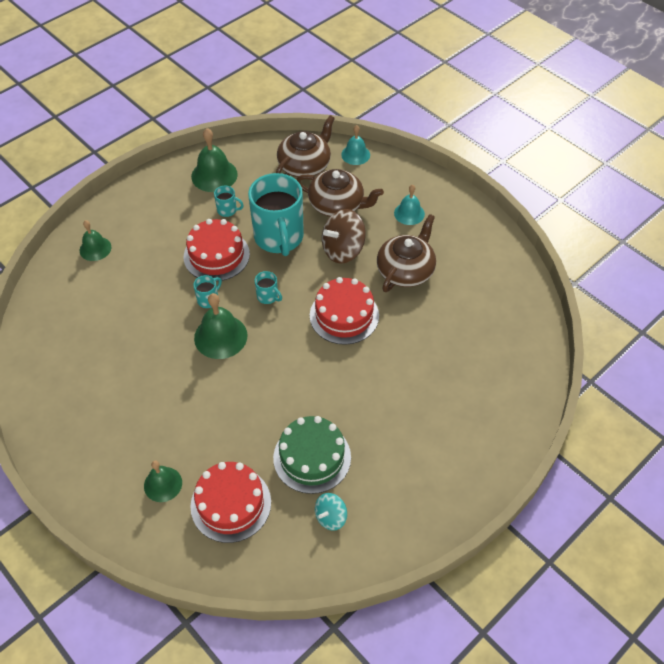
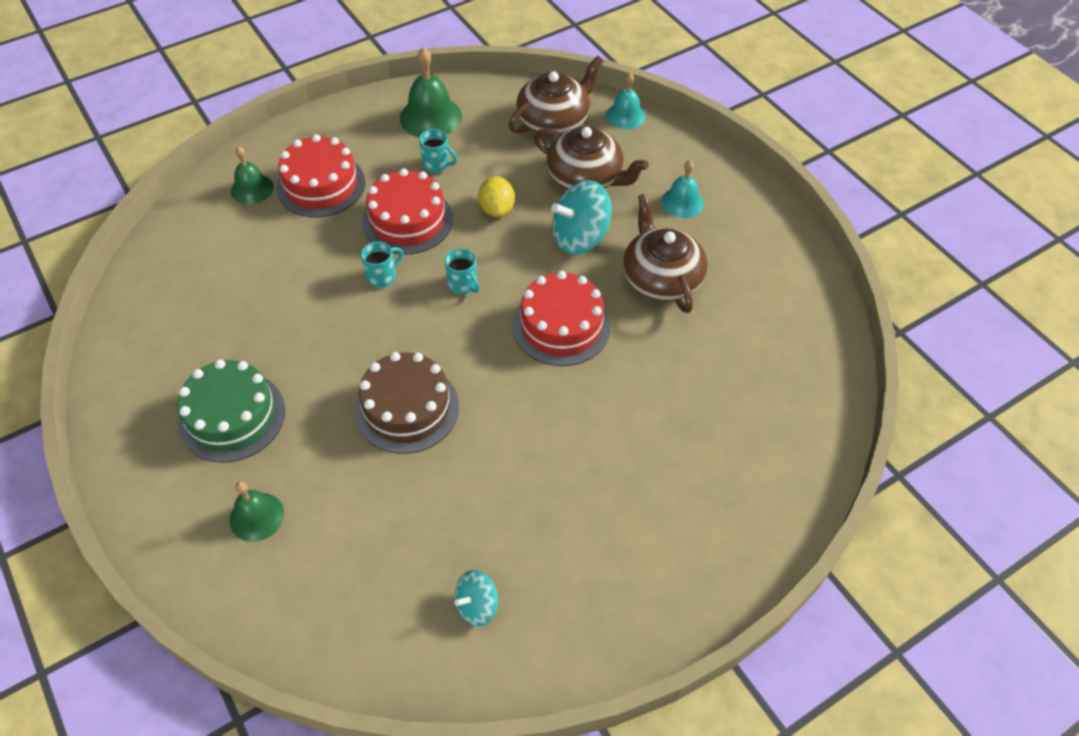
camera: 10 degrees right, 0 degrees up
(220, 336) = (386, 328): green bell -> none
(231, 504) = (342, 561): red cake -> red cake (321, 185)
(249, 391) = (407, 408): none -> brown cake
(279, 238) = (497, 209): turquoise mug -> yellow lemon
(312, 457) = (471, 515): green cake -> green cake (232, 416)
(343, 250) = (580, 238): brown spinning top -> turquoise spinning top
(406, 270) = (661, 278): brown teapot -> brown teapot turned 60 degrees counterclockwise

